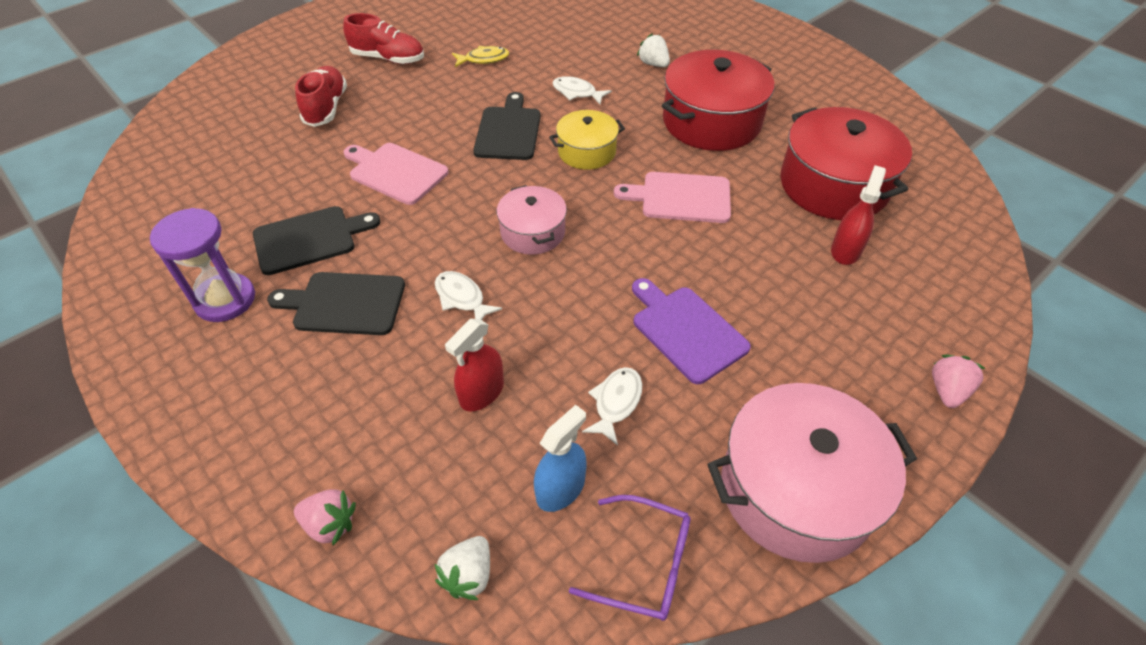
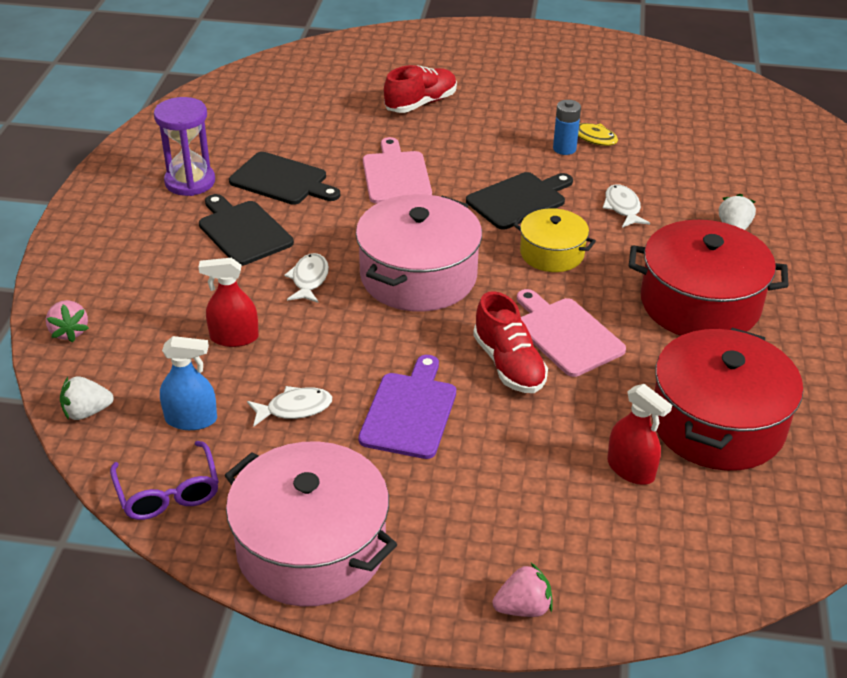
camera: 50 degrees right, 10 degrees down
(388, 58) = (519, 94): red shoe -> red shoe (508, 365)
(480, 77) = (564, 149): none -> blue battery
(532, 232) = (418, 276): pink pot -> pink pot, size x1.77
(846, 250) = (630, 469): red spray bottle -> red spray bottle turned 60 degrees clockwise

